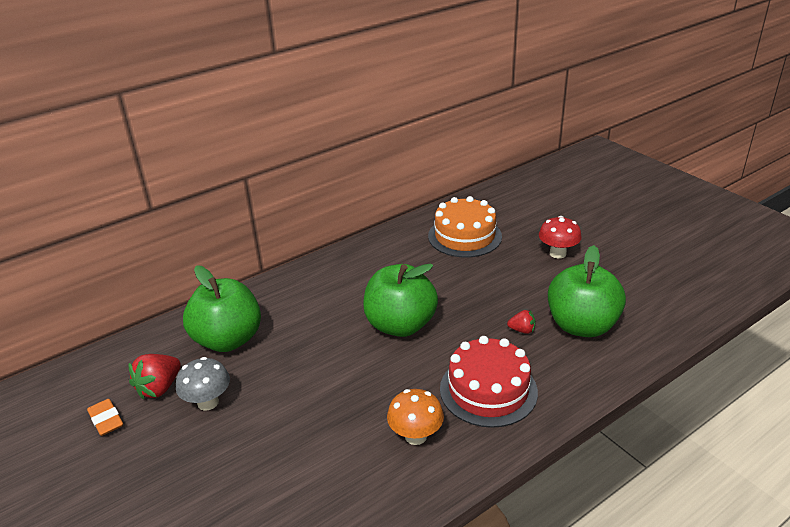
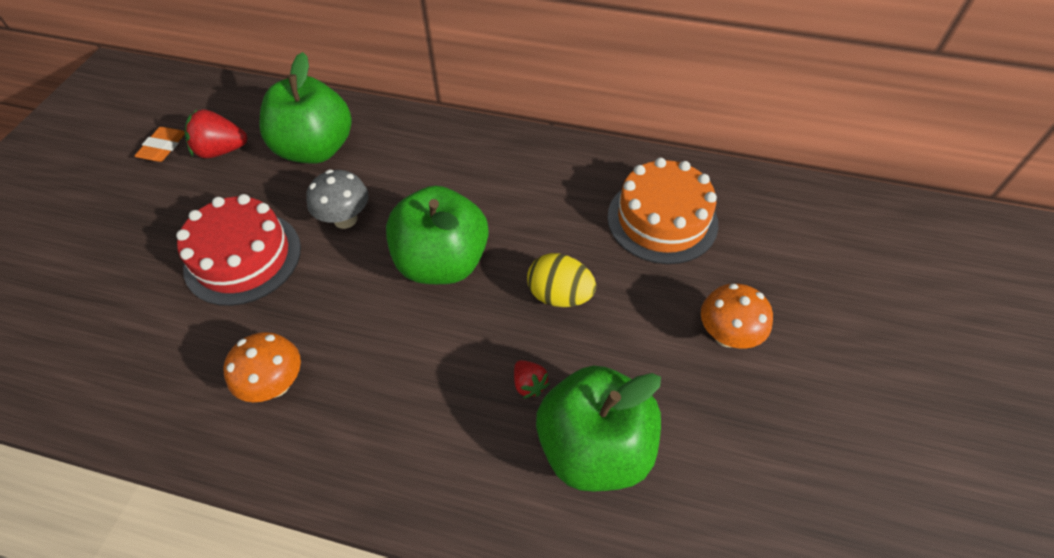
camera: 50 degrees right, 20 degrees up
(208, 402) = (223, 194): grey mushroom -> grey mushroom (345, 219)
(475, 293) = (559, 295): none -> yellow egg
(488, 390) = (393, 410): red cake -> red cake (243, 257)
(557, 253) = (727, 335): red mushroom -> orange mushroom

